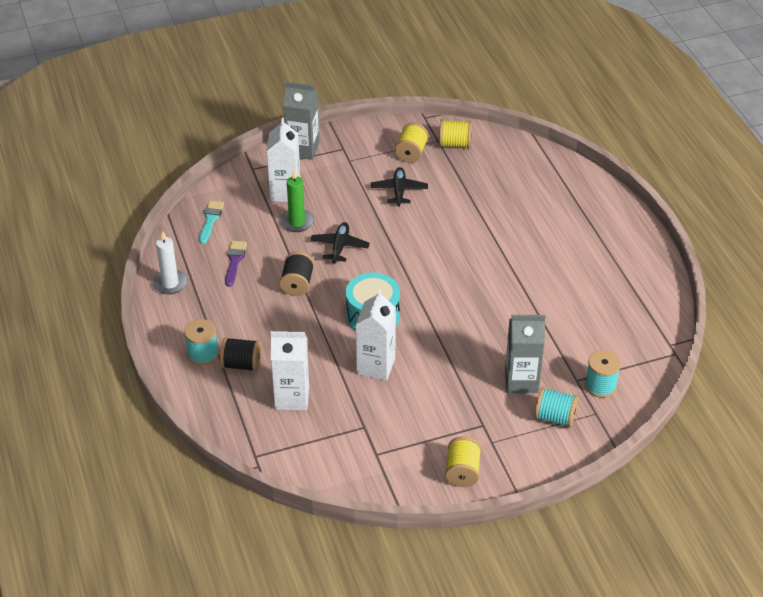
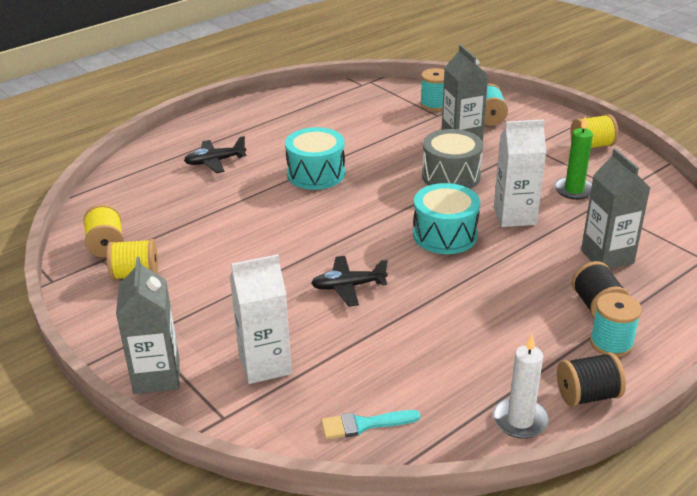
camera: 110 degrees left, 10 degrees down
(235, 261) = (432, 370): purple brush -> none
(292, 398) = (607, 257): white carton -> grey carton
(297, 222) = (322, 335): green candle -> green candle (574, 190)
(297, 284) = (436, 302): black spool -> black spool (587, 395)
(399, 191) = (217, 266): black plane -> black plane (215, 162)
(457, 349) = (451, 176): none -> grey drum
(502, 268) = (316, 174): none -> turquoise drum

